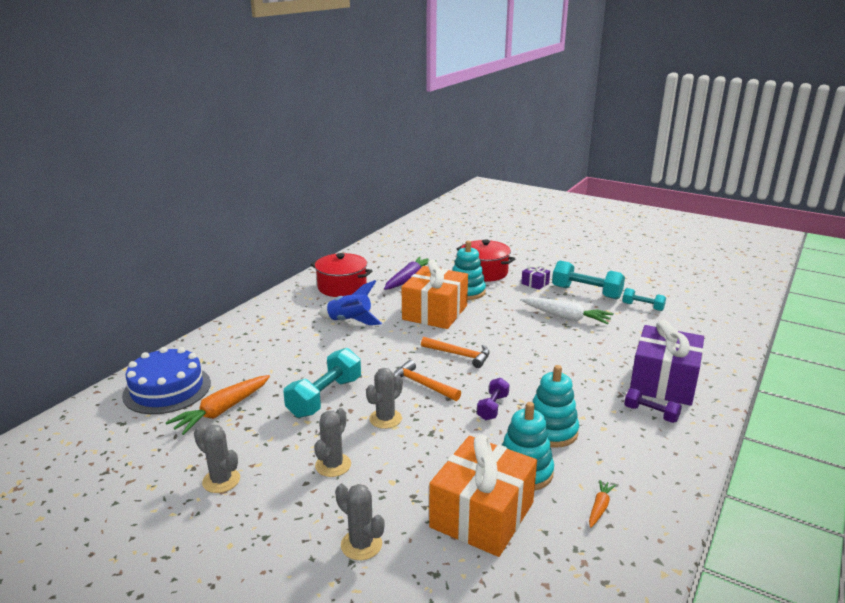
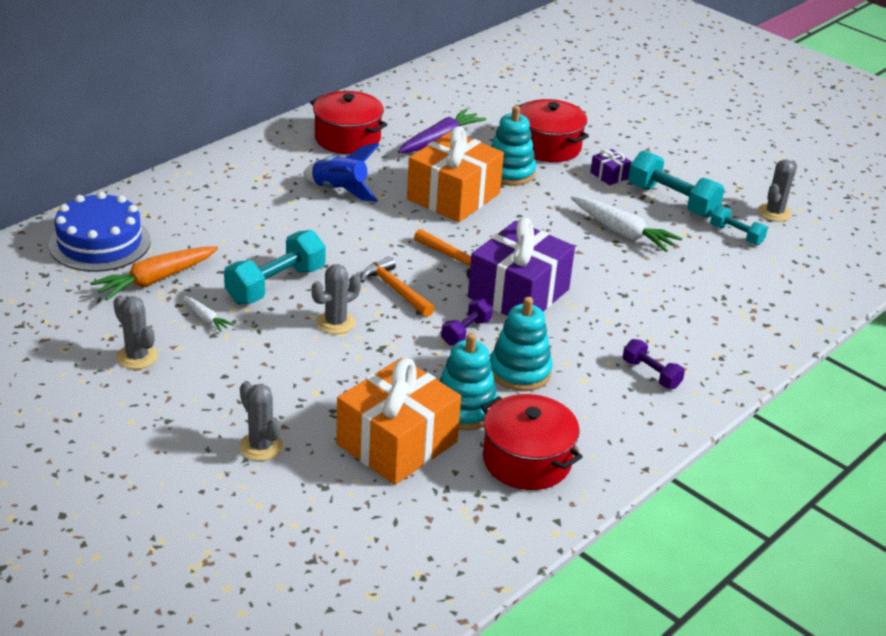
camera: 10 degrees right, 10 degrees up
(275, 435) = (206, 318): none -> white carrot
(333, 465) = (259, 363): grey cactus -> grey cactus (774, 213)
(599, 507) = (527, 460): orange carrot -> red pot
(663, 382) = (693, 339): purple gift -> purple gift (518, 293)

